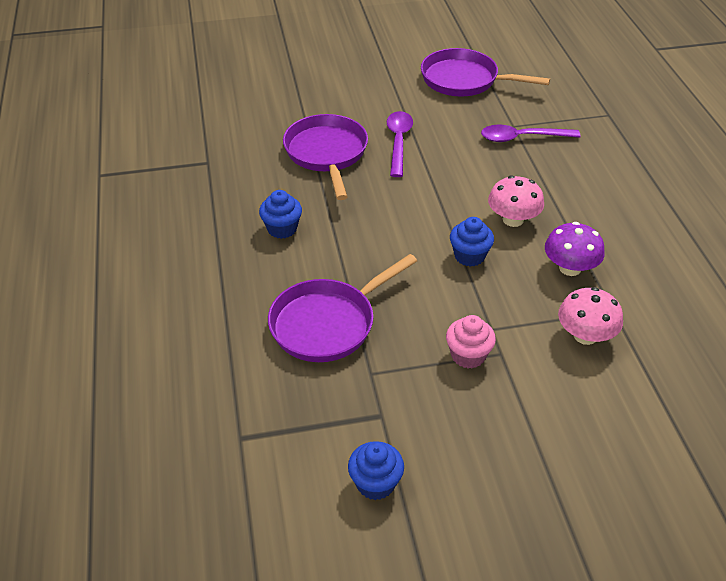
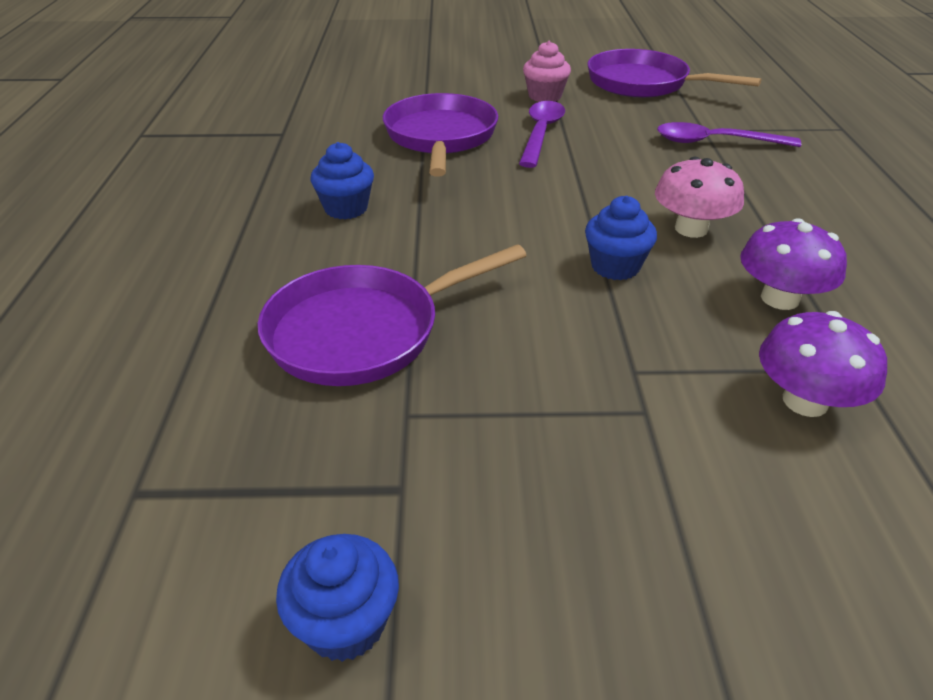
camera: 10 degrees right, 5 degrees down
(468, 355) = (585, 407): pink cupcake -> pink cupcake (545, 96)
(585, 335) = (805, 401): pink mushroom -> purple mushroom

